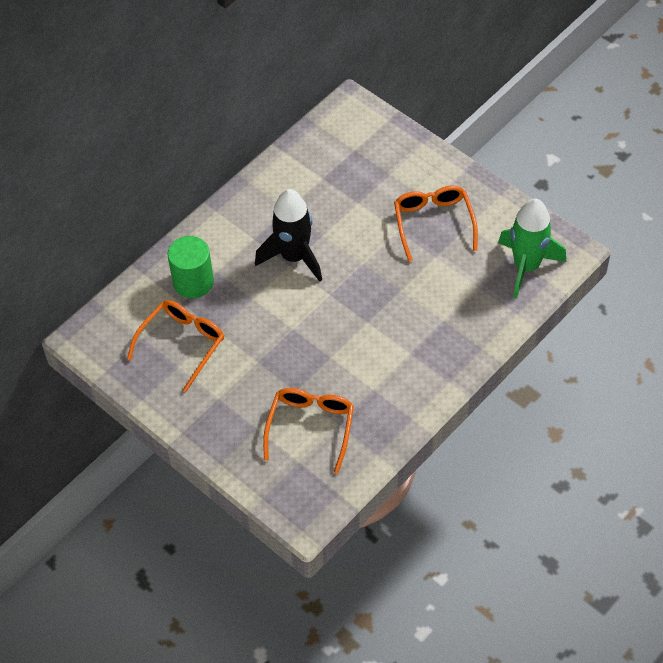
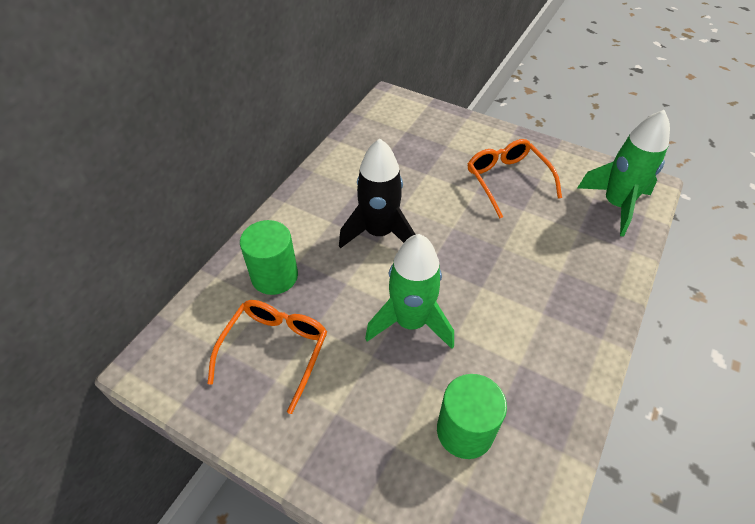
camera: 15 degrees left, 5 degrees down
(296, 341) = (410, 322): none -> green rocket
(311, 427) = (465, 431): orange glasses -> green cylinder

